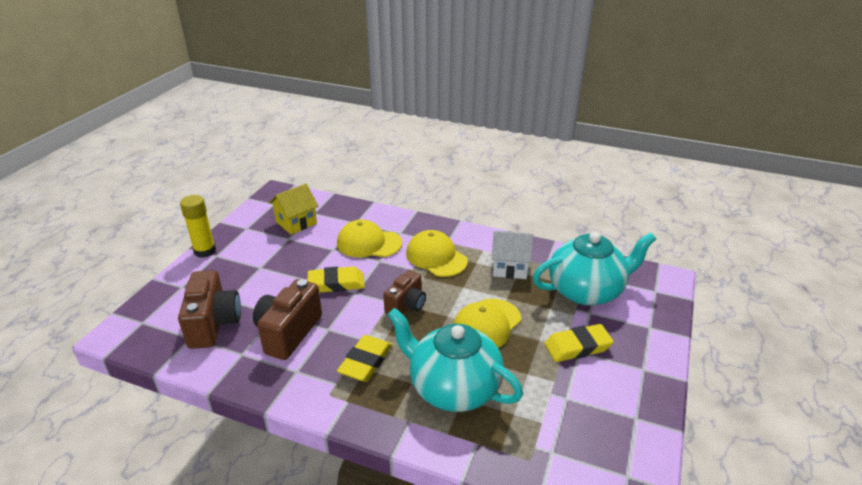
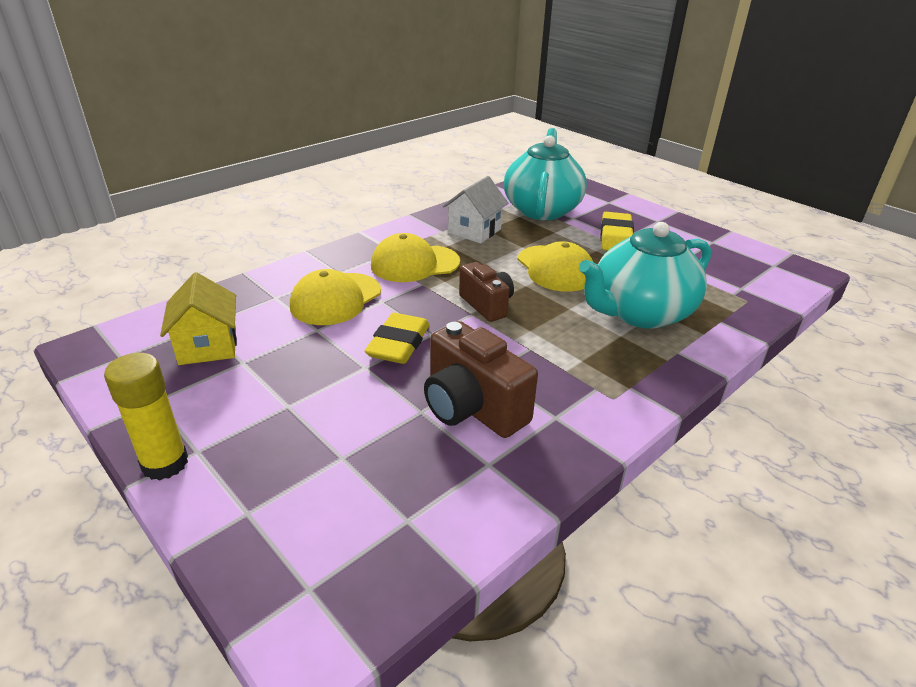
camera: 65 degrees left, 0 degrees up
(213, 324) = (392, 484): brown camera -> none
(365, 362) = (569, 357): yellow eraser -> none

